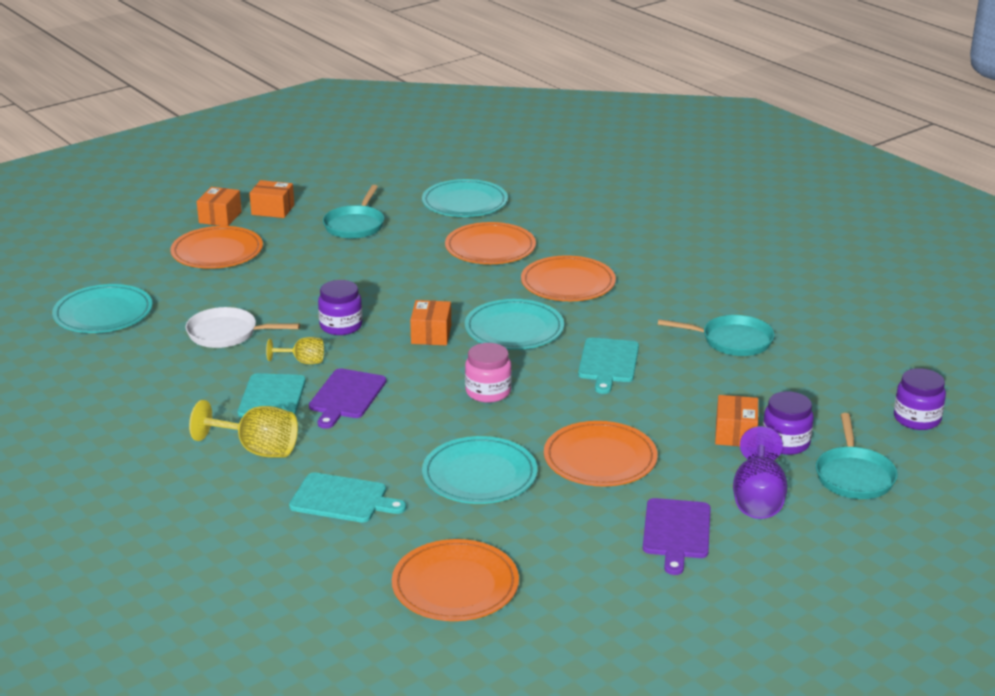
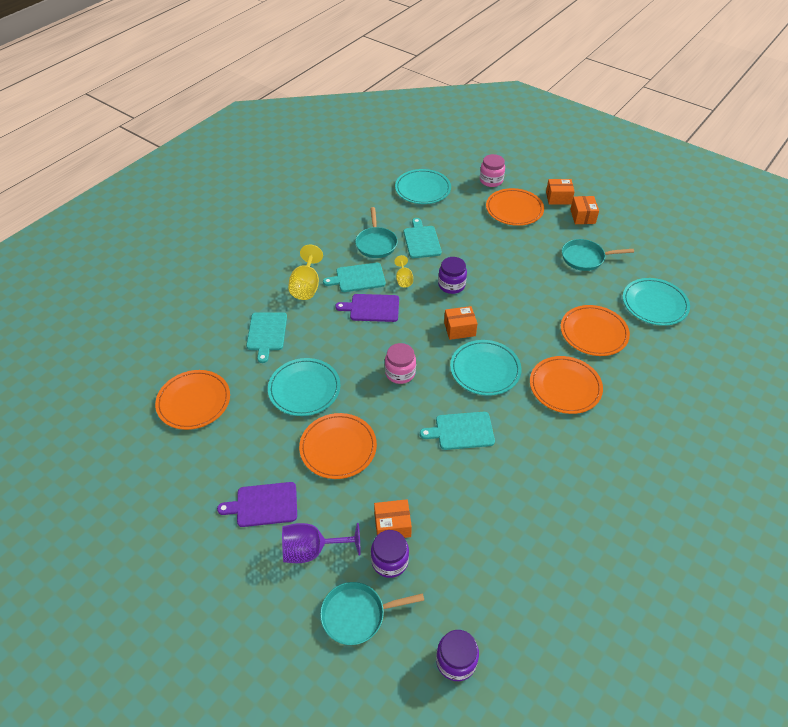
camera: 75 degrees right, 20 degrees up
(135, 256) = (491, 180): none -> pink jar
(227, 334) = (421, 240): white pan -> turquoise cutting board
(732, 341) = (527, 506): turquoise pan -> turquoise pan (376, 243)

